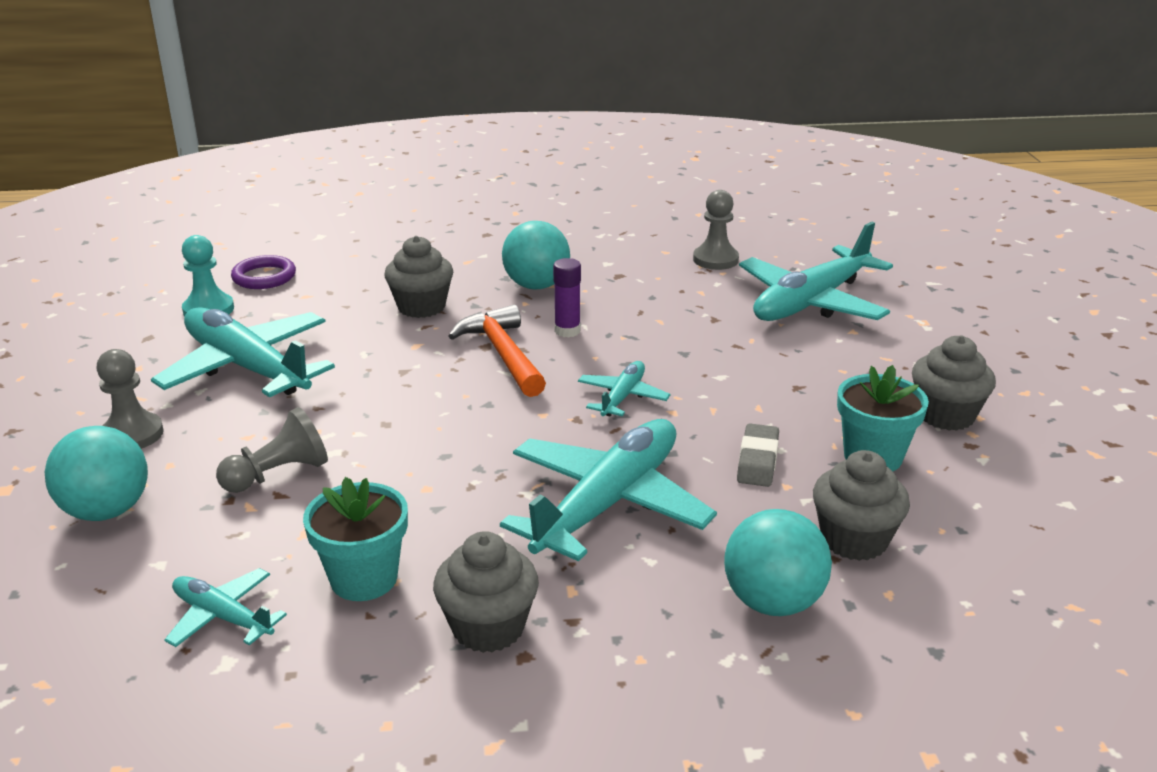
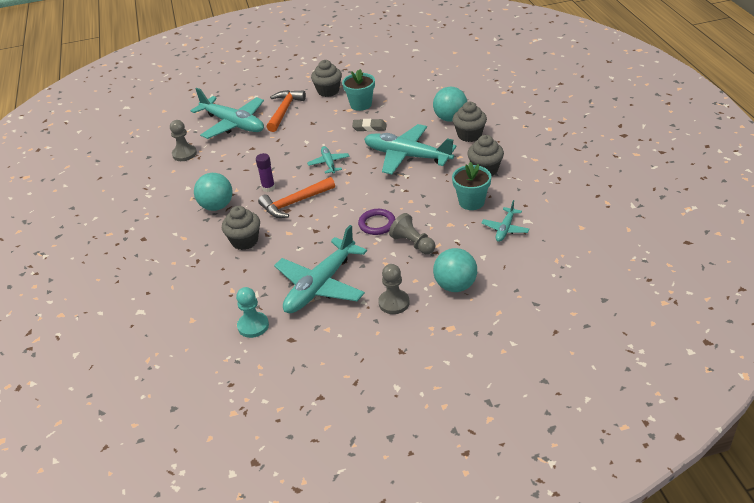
camera: 95 degrees left, 10 degrees up
(264, 277) = (205, 317): purple ring -> purple ring (377, 224)
(622, 397) = (329, 163): turquoise plane -> turquoise plane turned 60 degrees clockwise
(854, 540) = (412, 106): grey cupcake -> grey cupcake (469, 135)
(856, 356) = (284, 111): none -> orange hammer

